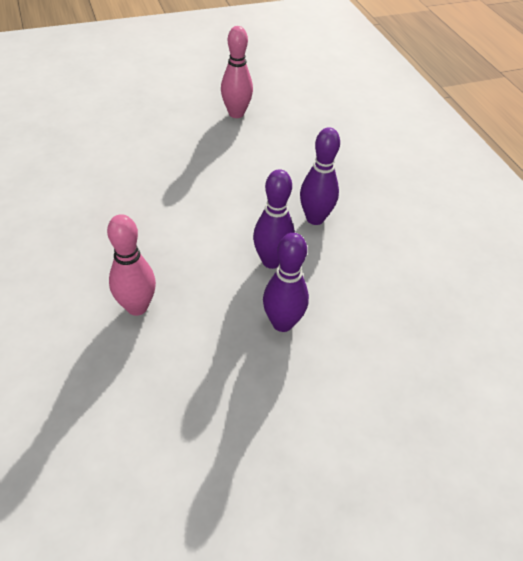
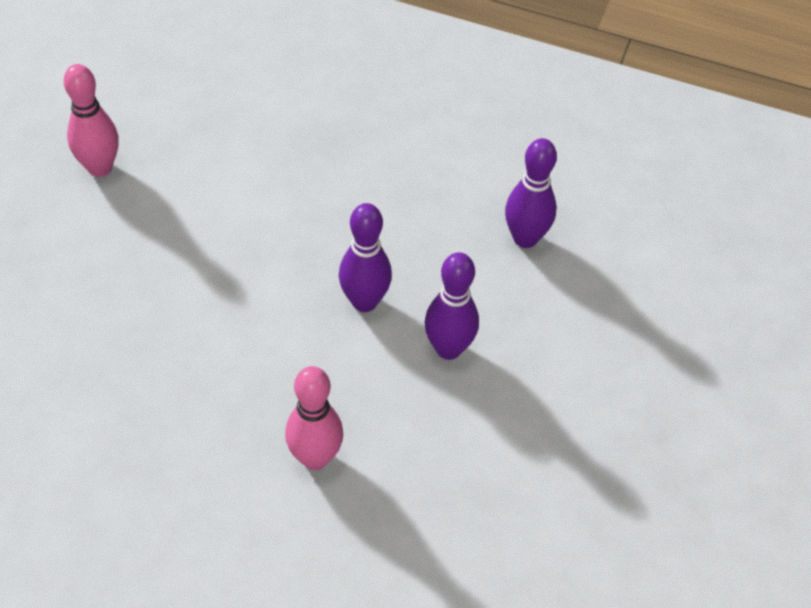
camera: 50 degrees left, 5 degrees up
(315, 218) = (343, 222): purple bowling pin -> purple bowling pin (525, 238)

